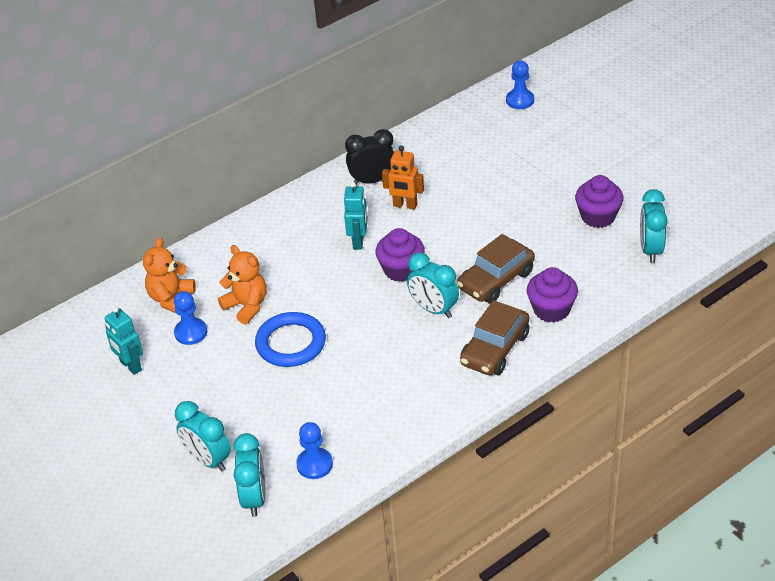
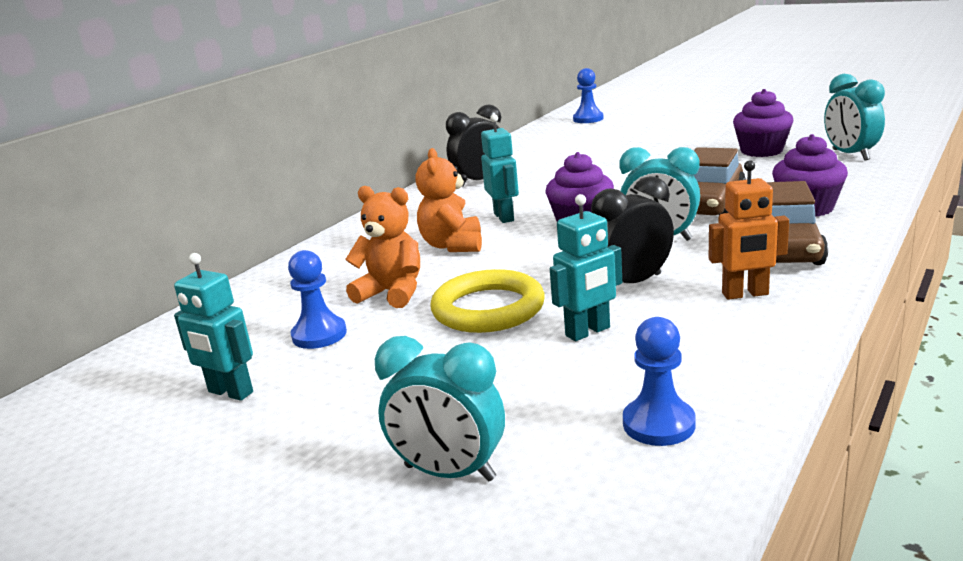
camera: 20 degrees left, 20 degrees down
(171, 299) = (269, 312): orange teddy bear -> orange teddy bear (452, 245)
(254, 498) = (589, 504): turquoise clock -> none
(291, 343) = (488, 308): blue ring -> yellow ring
(329, 385) = (588, 332): none -> turquoise robot
(383, 350) = (632, 283): none -> black clock
(405, 205) = (535, 186): orange robot -> orange robot (745, 294)

